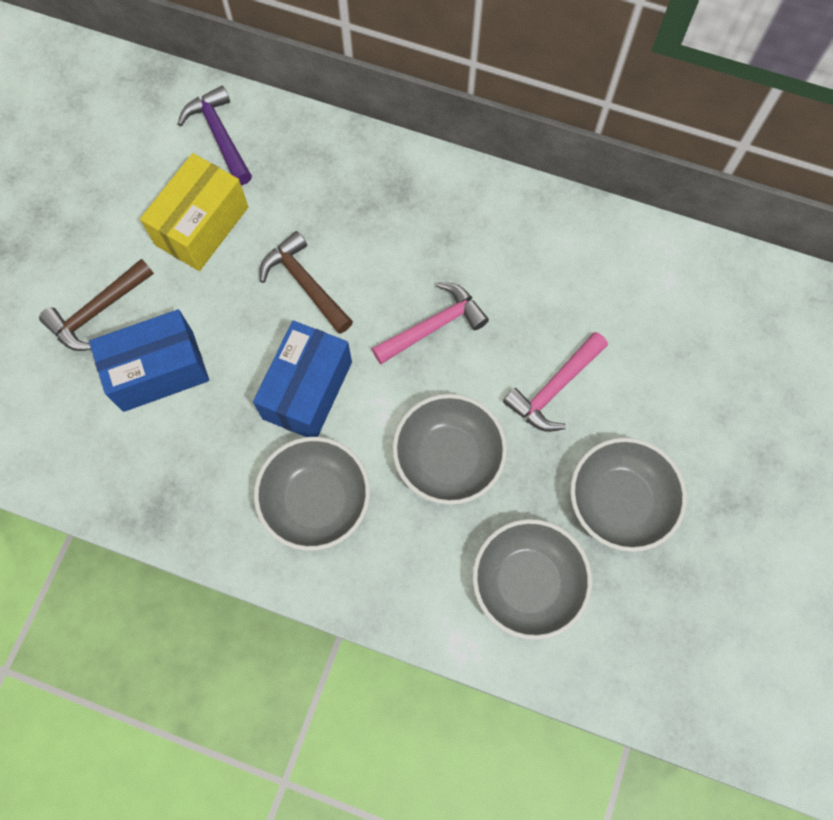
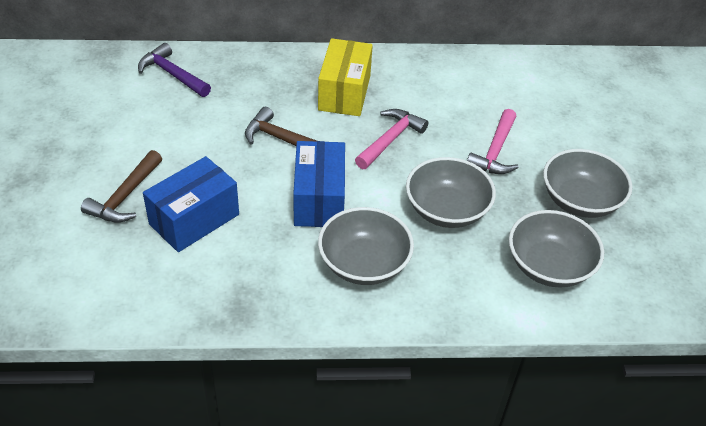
camera: 25 degrees left, 25 degrees down
(202, 226) = (185, 126): yellow box -> yellow box (344, 93)

